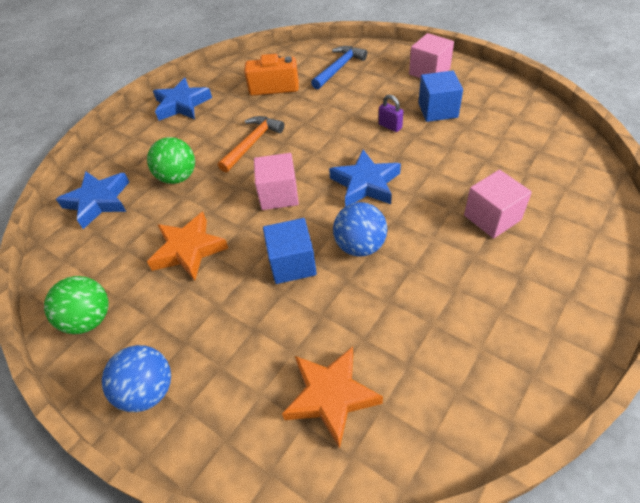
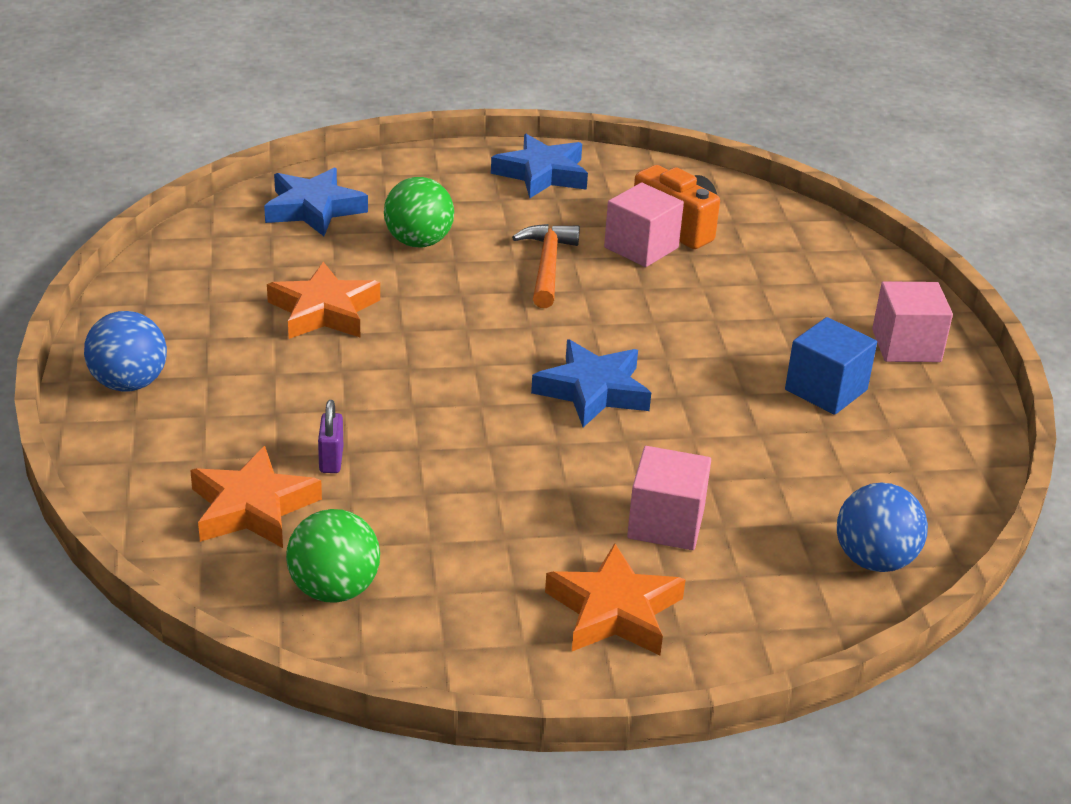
camera: 40 degrees right, 15 degrees down
(89, 319) = (164, 298): green ball -> green ball (334, 590)
(252, 143) = (547, 265): orange hammer -> orange hammer turned 75 degrees counterclockwise
(279, 195) = (486, 331): pink cube -> pink cube (641, 248)
(292, 263) = (394, 395): blue cube -> none
(339, 68) = (796, 261): blue hammer -> none
(360, 246) = (482, 434): blue ball -> blue ball (874, 560)
(390, 126) = (732, 362): purple padlock -> purple padlock (331, 460)
(548, 278) = (614, 611): none -> orange star

